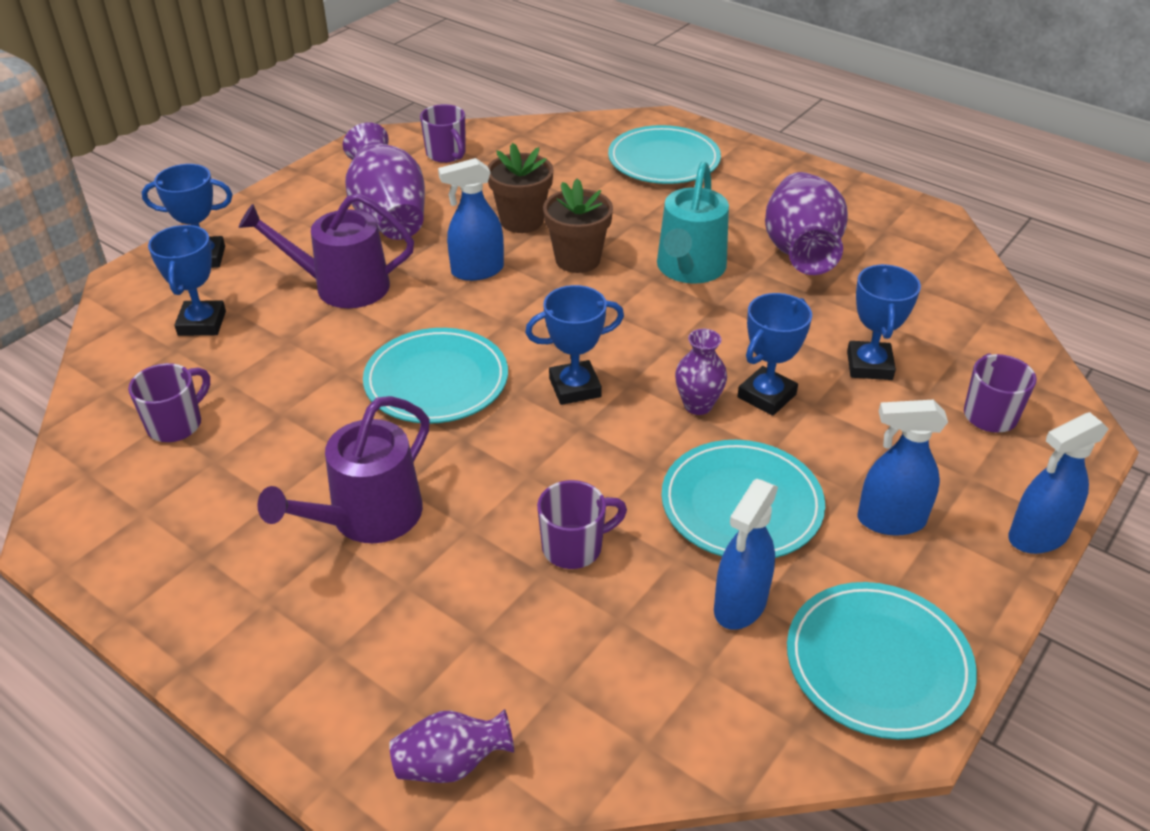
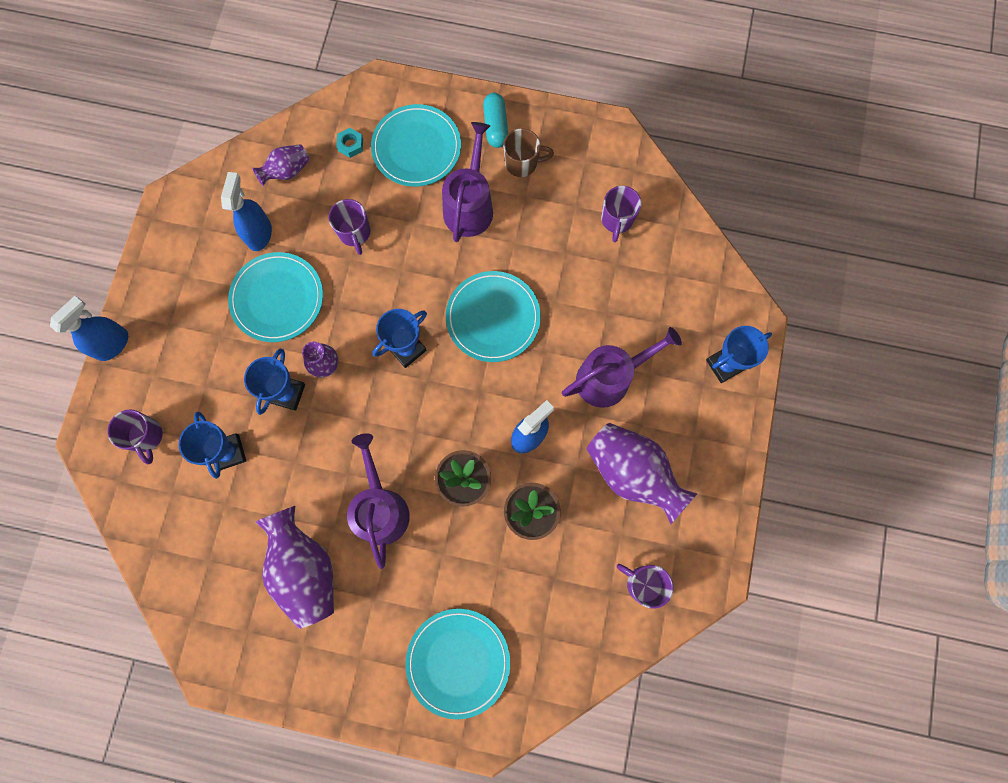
camera: 155 degrees right, 35 degrees up
(202, 323) = (671, 302): blue trophy -> none
(230, 618) = (495, 126): none -> turquoise capsule
(238, 545) = (522, 163): none -> brown mug
(451, 763) = (357, 105): purple vase -> purple vase (287, 171)
(505, 691) = (350, 145): none -> turquoise nut
(574, 547) = (354, 233): purple mug -> purple mug turned 60 degrees counterclockwise
(689, 268) = (381, 508): turquoise watering can -> purple watering can
(878, 663) = (186, 229): turquoise plate -> turquoise plate (416, 148)
(890, 520) = (194, 322): blue spray bottle -> none

